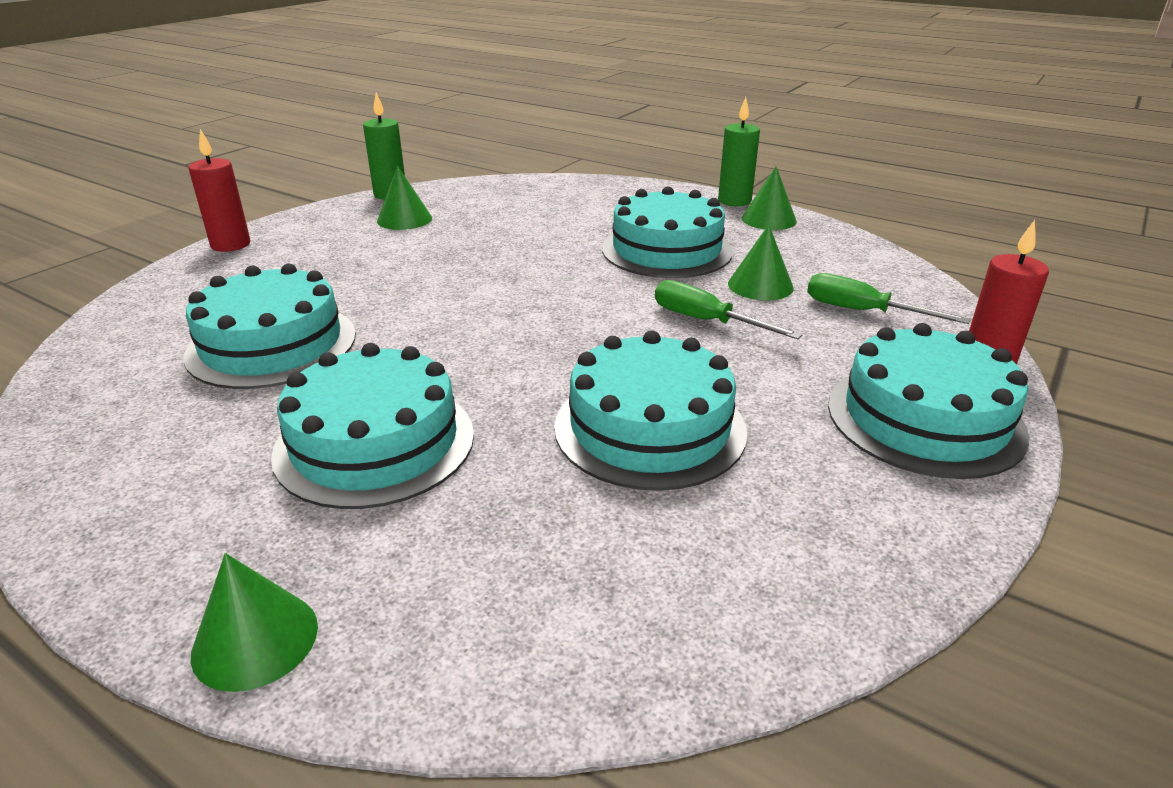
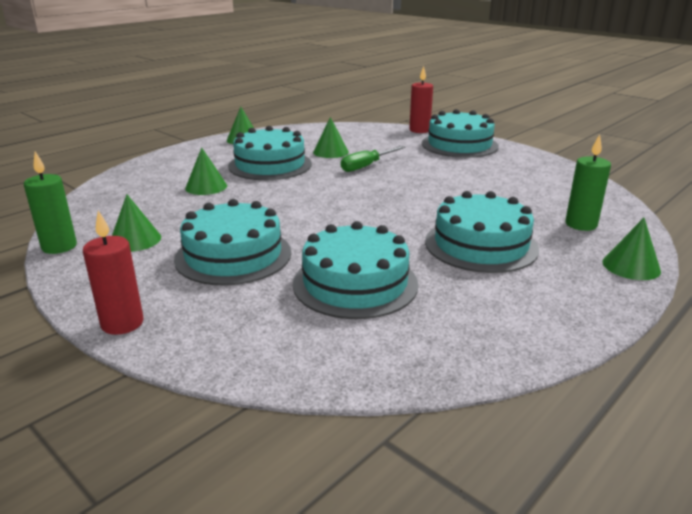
camera: 80 degrees left, 5 degrees down
(564, 226) = (206, 187): none -> green cone
(649, 428) = (466, 186): turquoise cake -> turquoise cake (233, 255)
(734, 201) = (206, 142): green candle -> green candle (581, 224)
(862, 311) = (368, 139): green screwdriver -> none

